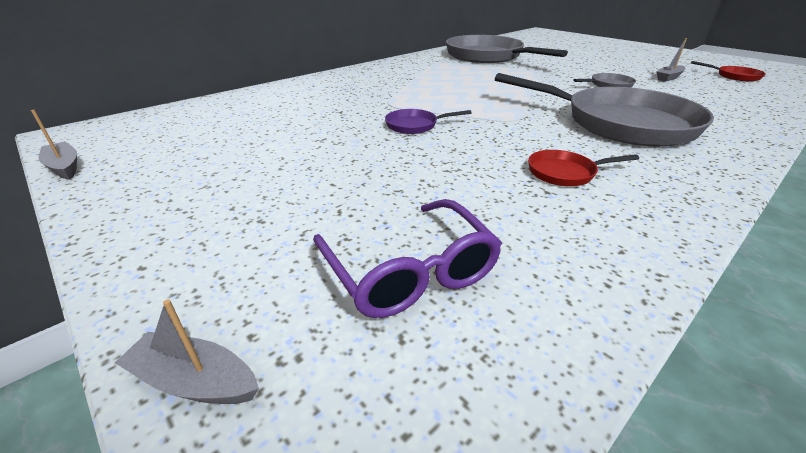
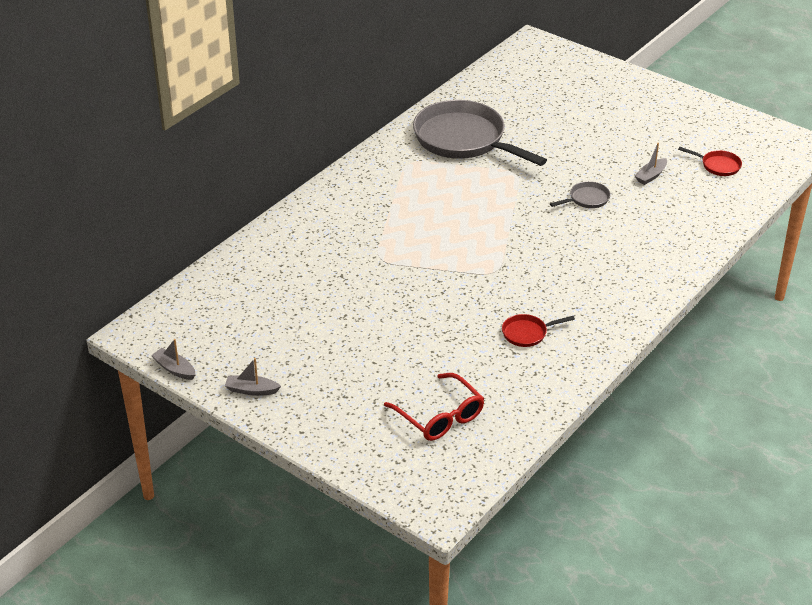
camera: 10 degrees left, 5 degrees up
(194, 380) = (367, 472): grey boat -> grey boat (251, 390)
(408, 270) = (439, 416): purple glasses -> red glasses
(415, 125) = (412, 289): purple pan -> none
(619, 123) = (579, 267): grey pan -> none

